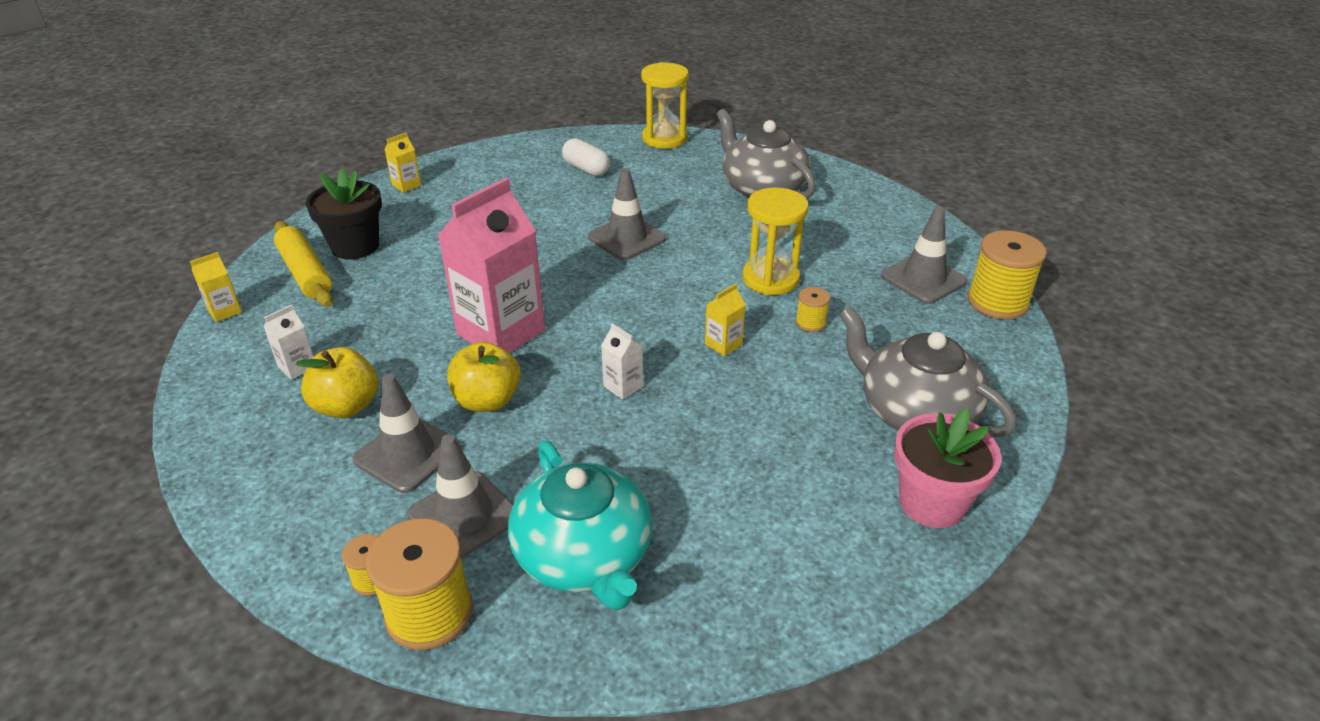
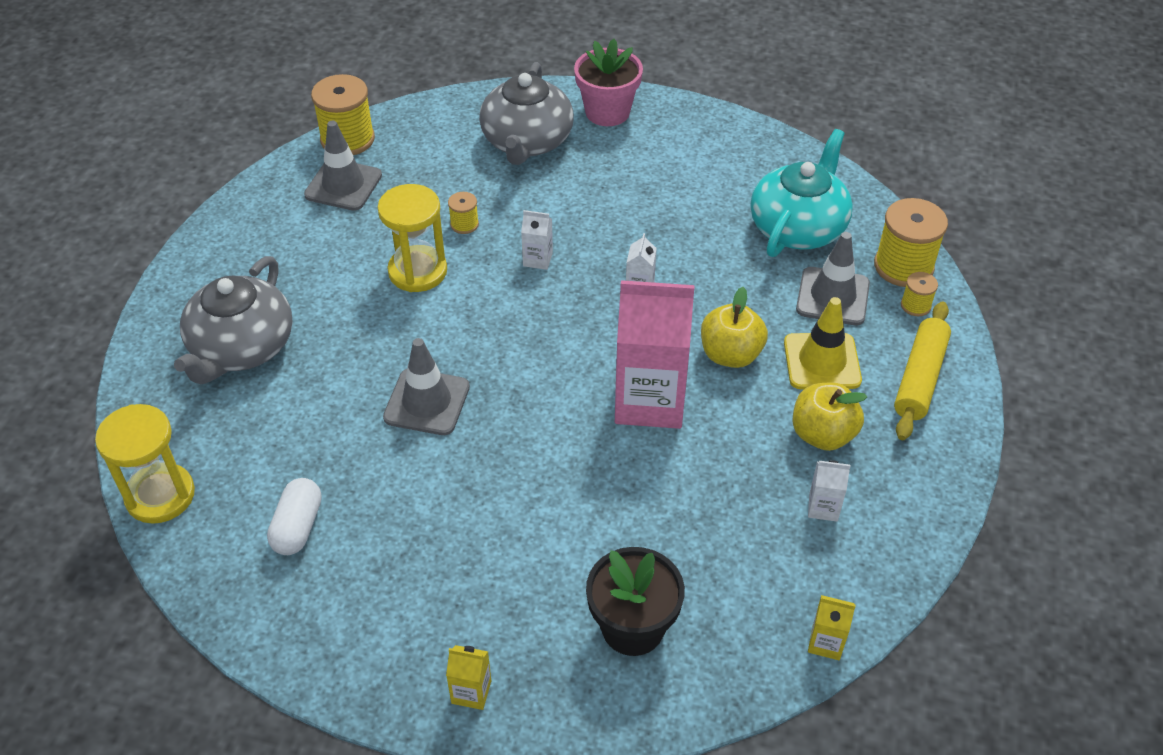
camera: 125 degrees left, 10 degrees up
(306, 273) = (713, 630): yellow rolling pin -> yellow rolling pin (919, 378)
(407, 454) = (822, 361): grey traffic cone -> yellow traffic cone
(723, 344) = (537, 259): yellow carton -> white carton

